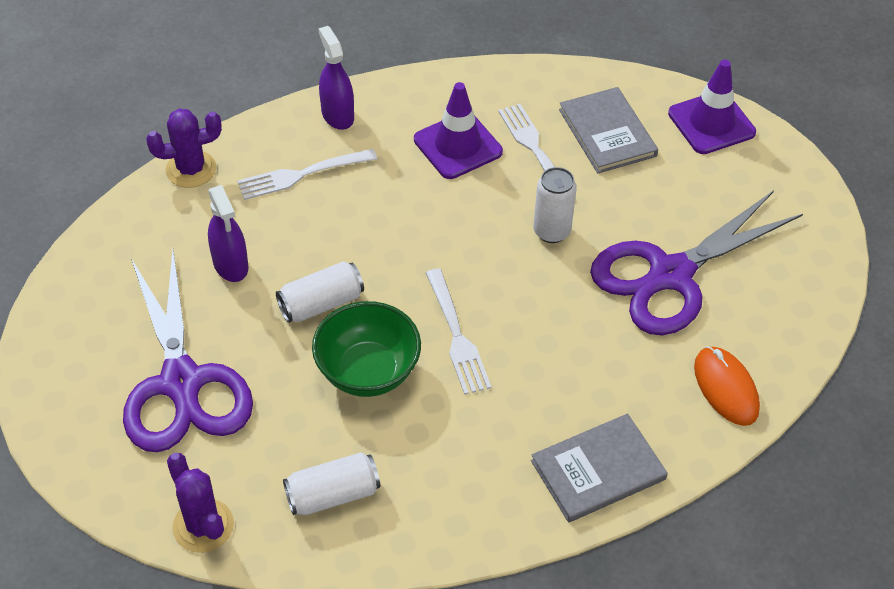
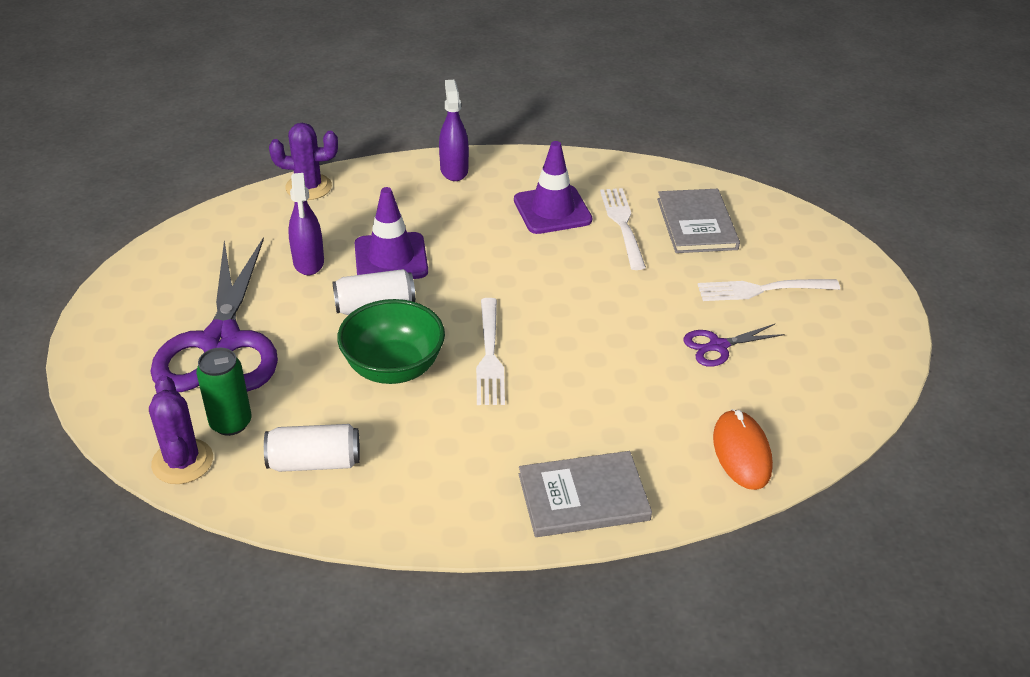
camera: 15 degrees right, 10 degrees down
(232, 472) = (231, 423): none -> green can
(302, 174) = (403, 207): white fork -> white fork (762, 290)
(551, 231) = (614, 290): white can -> none
(671, 275) = (718, 346): purple scissors -> purple scissors, size x0.43
(711, 123) = (801, 233): purple traffic cone -> purple traffic cone (391, 258)

